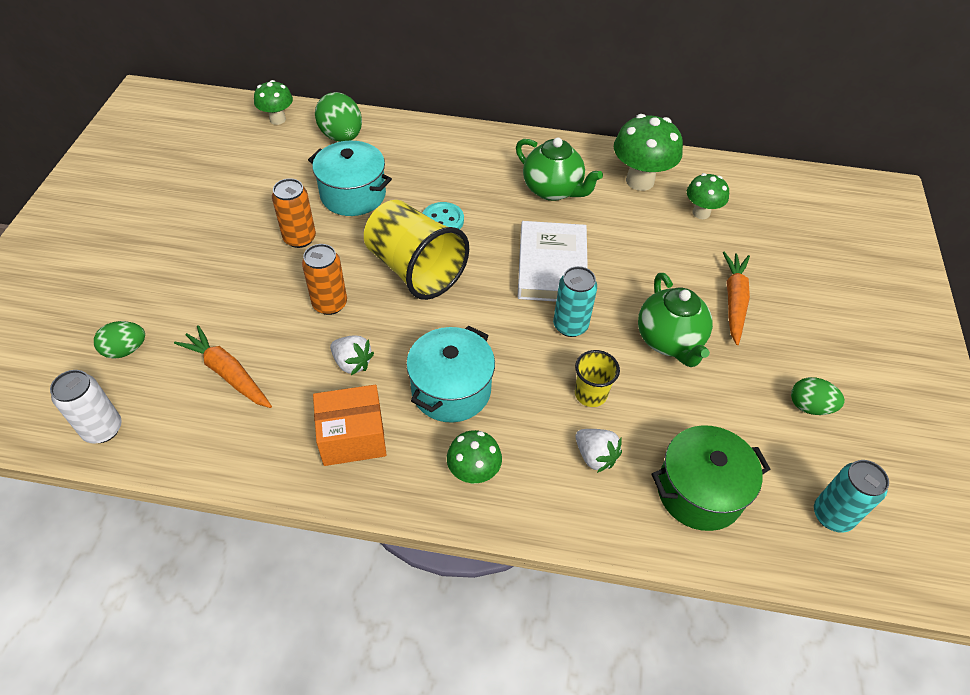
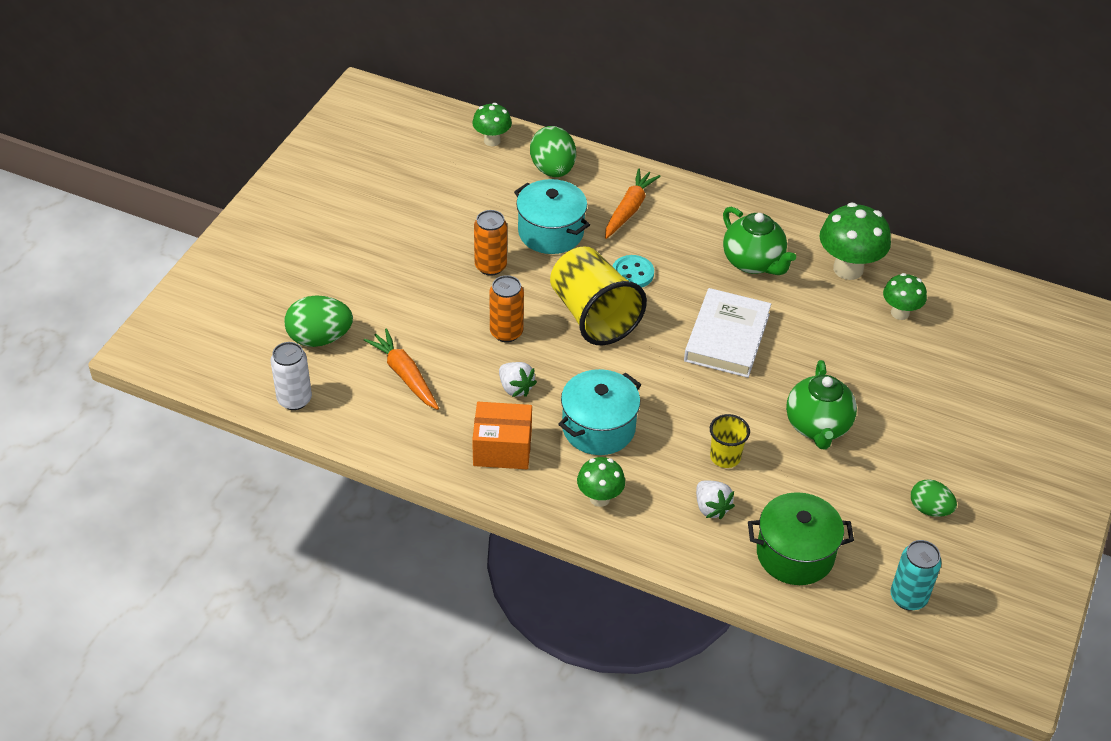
camera: 15 degrees right, 5 degrees down
(125, 350) = (320, 338): green egg -> green egg, size x1.57
(570, 325) = (726, 395): turquoise can -> none
(734, 301) = (897, 403): orange carrot -> orange carrot (629, 209)

